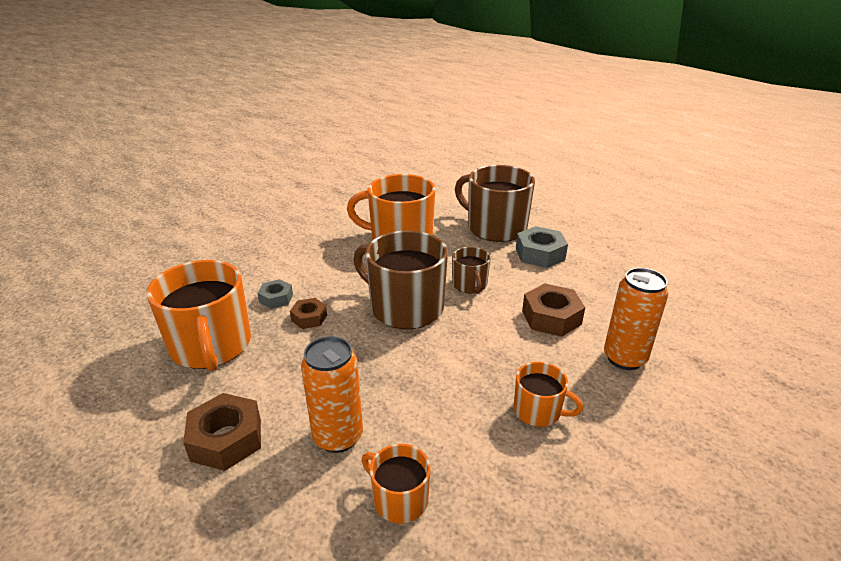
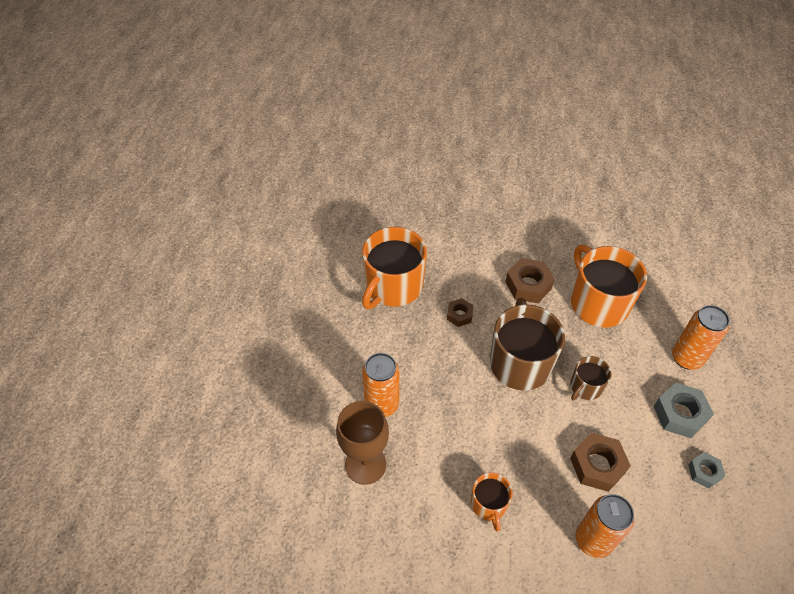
camera: 55 degrees right, 20 degrees up
(226, 439) = (340, 353): brown nut -> brown nut (528, 285)
(276, 298) = (460, 282): grey nut -> grey nut (704, 472)
(399, 499) = (365, 464): orange mug -> brown goblet
(495, 228) = (686, 358): brown mug -> orange can

